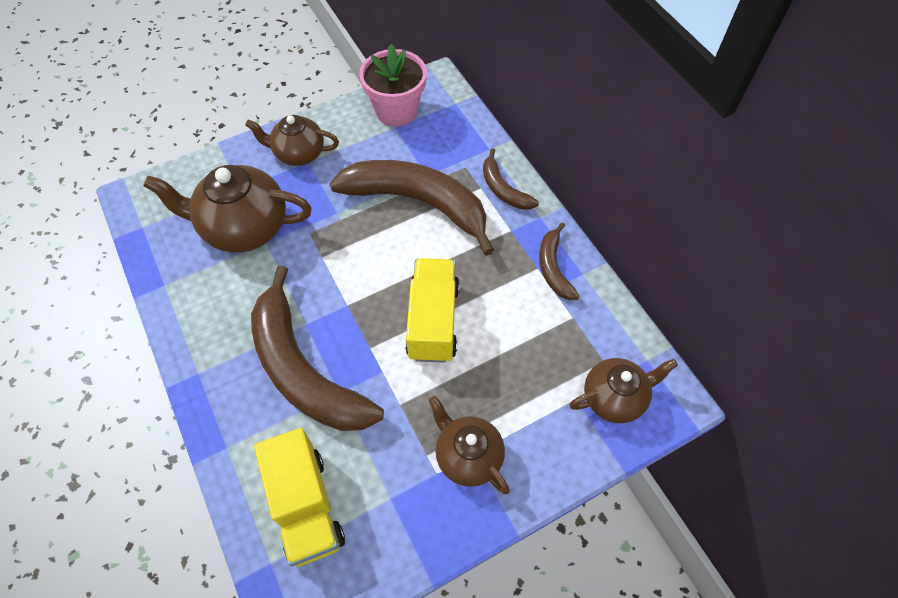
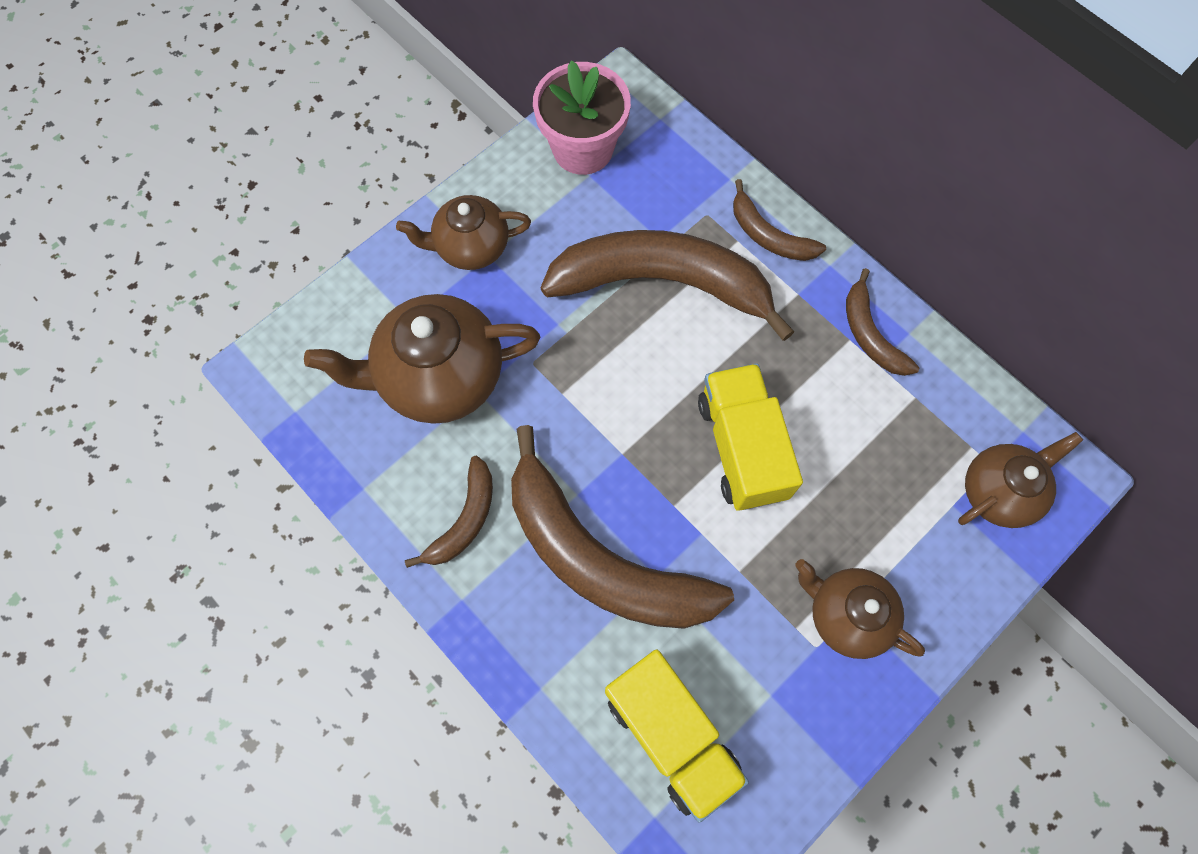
camera: 15 degrees left, 10 degrees up
(222, 321) = (464, 520): none -> brown banana

